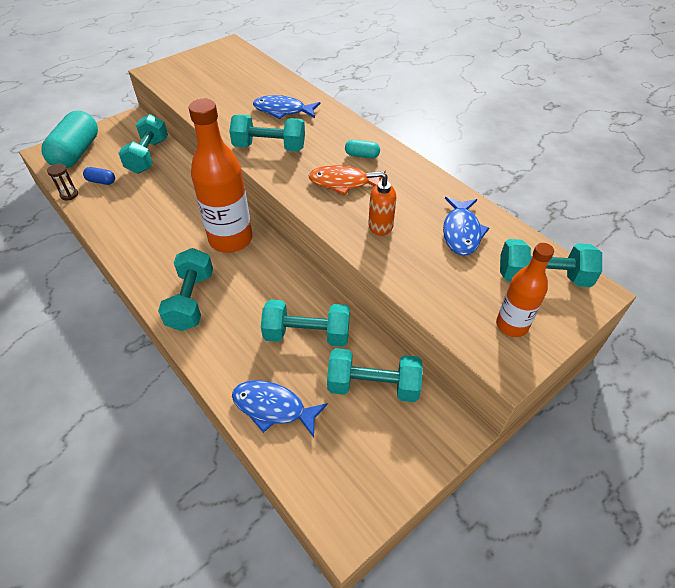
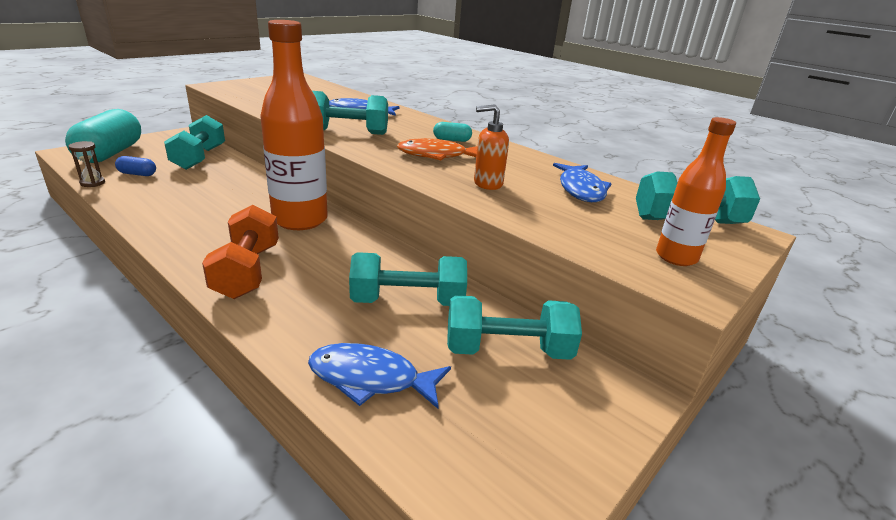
camera: 10 degrees left, 20 degrees down
(191, 301) = (247, 271): turquoise dumbbell -> orange dumbbell

